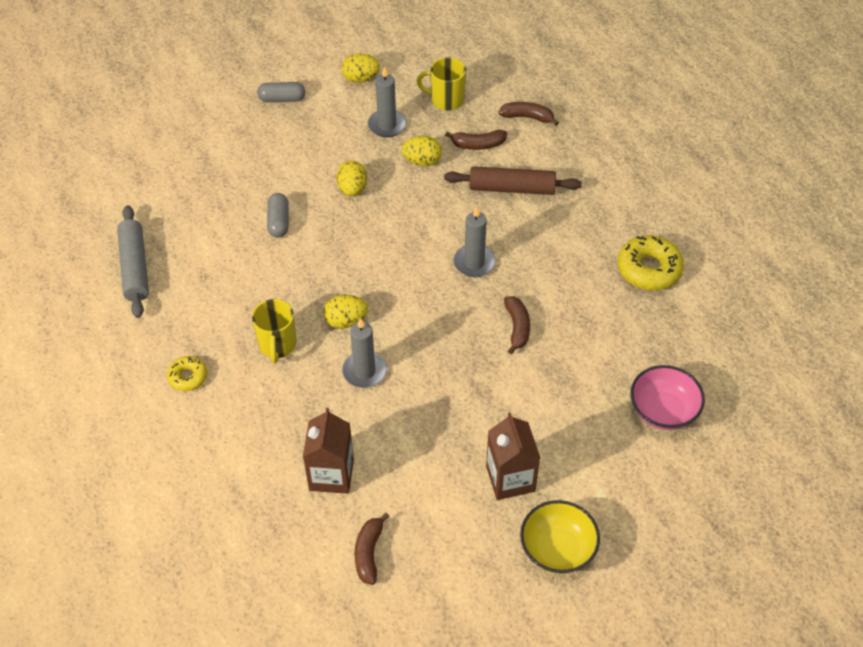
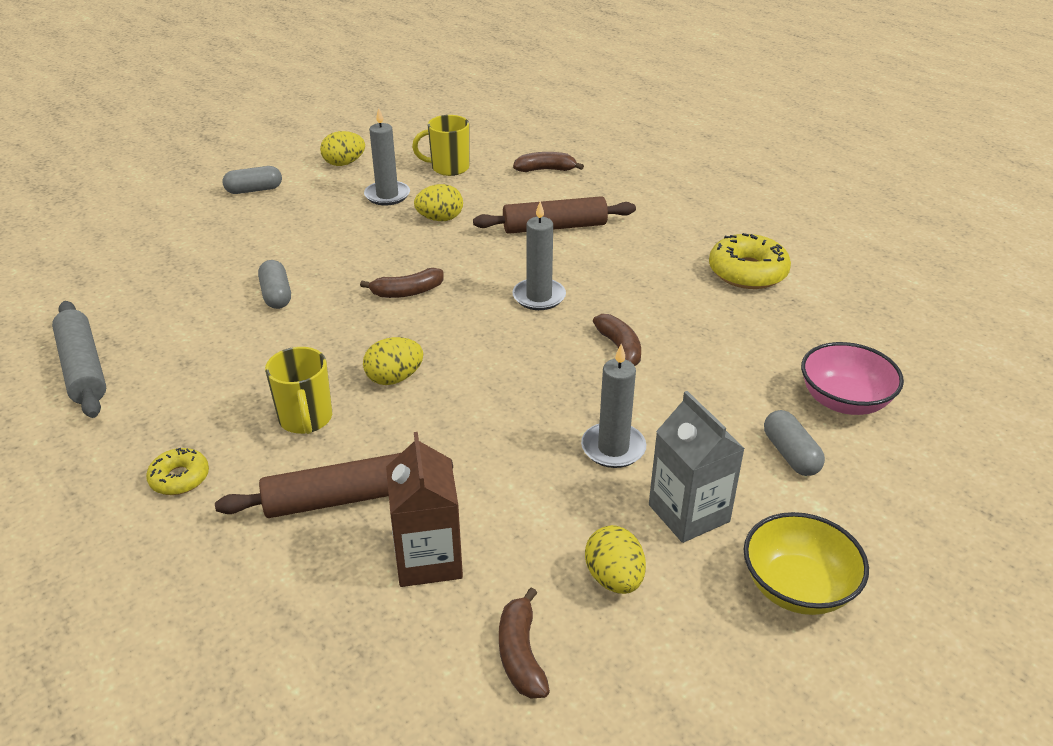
camera: 15 degrees left, 15 degrees down
(286, 416) = (339, 498): none -> brown rolling pin
(352, 189) = (363, 253): yellow egg -> yellow egg (614, 578)
(364, 371) = (437, 427): grey candle -> grey candle (613, 448)
(478, 145) = (499, 197): brown banana -> brown banana (407, 292)
(510, 479) = (689, 513): brown carton -> grey carton
(601, 448) = (790, 454): none -> grey capsule

